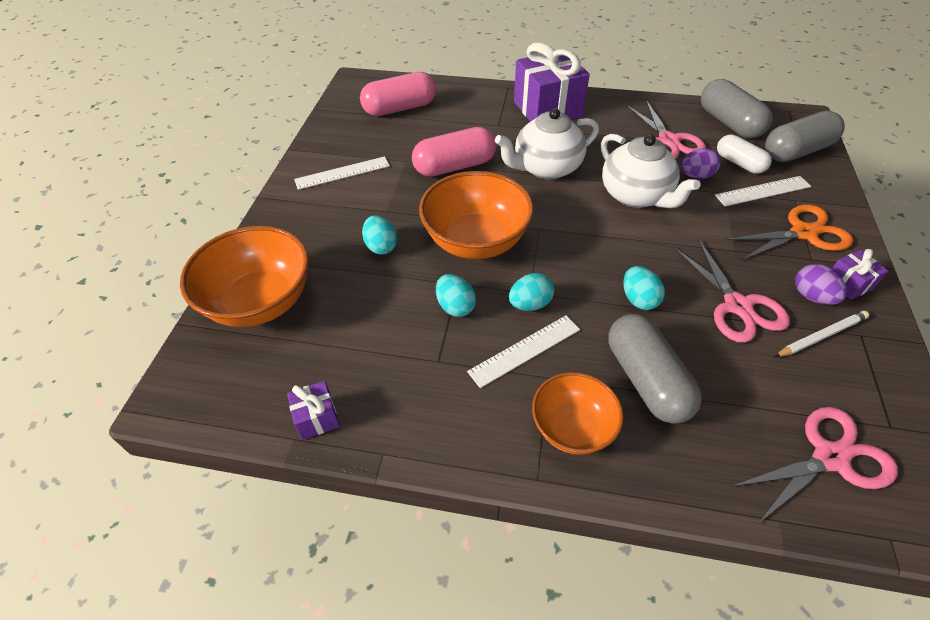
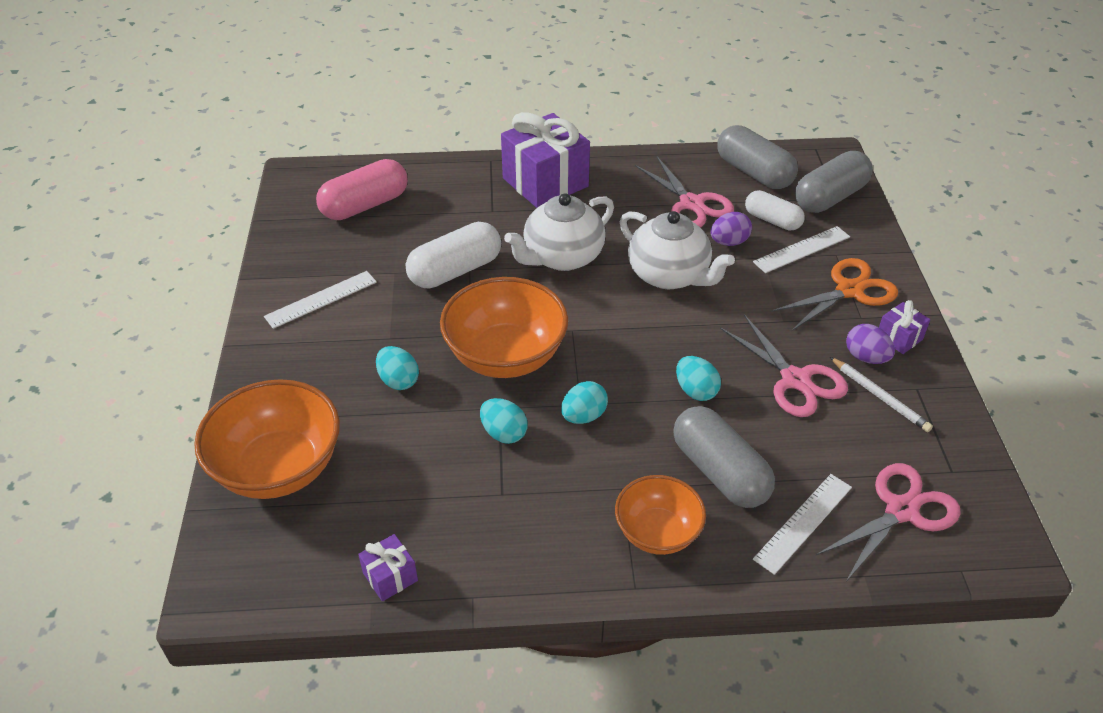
camera: 15 degrees left, 5 degrees down
(455, 166) = (455, 271): pink capsule -> white capsule
(525, 350) = (591, 465): white ruler -> white ruler (803, 523)
(821, 336) = (879, 396): white pencil -> white pencil turned 90 degrees clockwise

